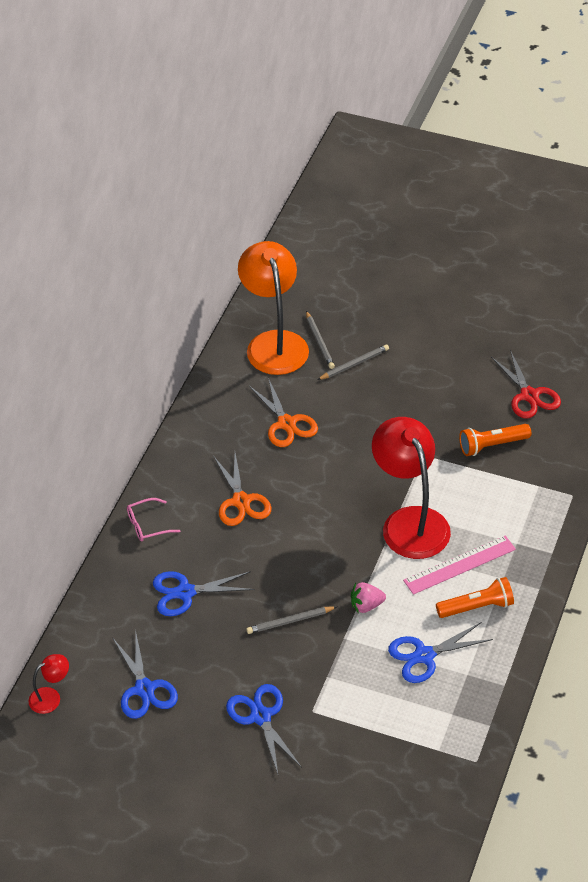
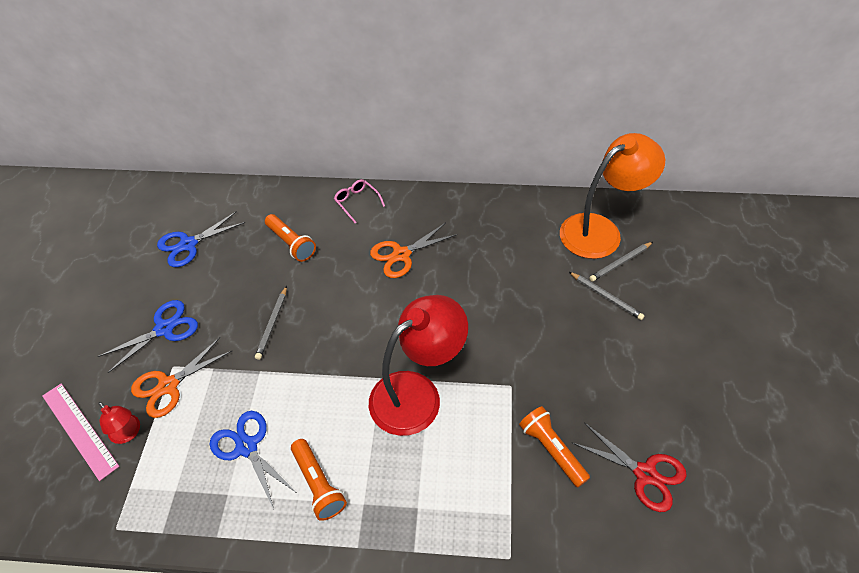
camera: 75 degrees right, 5 degrees up
(51, 697) = (176, 193): red lamp -> red lamp (128, 433)
(185, 592) = (291, 243): blue scissors -> orange flashlight
(286, 424) = (505, 264): orange scissors -> orange scissors (168, 386)
(290, 621) = (272, 324): grey pencil -> grey pencil turned 135 degrees counterclockwise
(366, 605) = (301, 380): pink strawberry -> none
(459, 565) = (372, 454): pink ruler -> pink ruler (79, 430)
(529, 396) = (645, 474): red scissors -> red scissors turned 105 degrees counterclockwise

